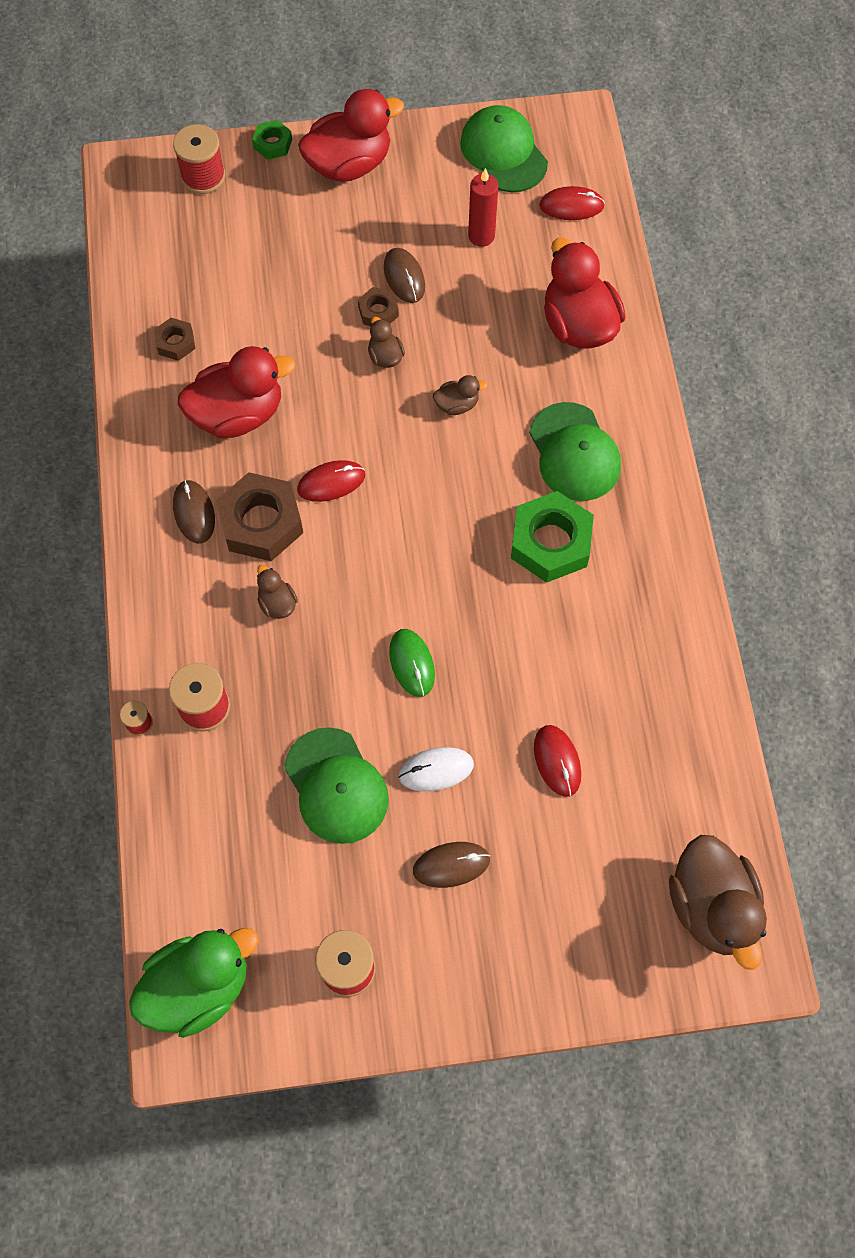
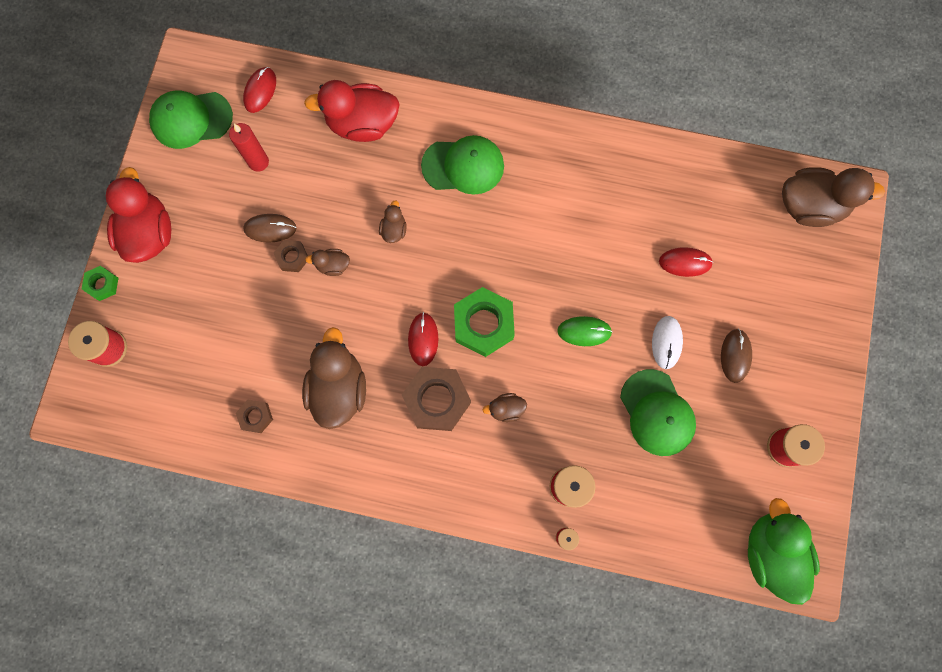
camera: 70 degrees left, 10 degrees up
(194, 513) = (410, 447): brown mouse -> none
(238, 414) = (339, 388): red duck -> brown duck
(336, 786) = (657, 413): green cap -> green cap turned 75 degrees clockwise
(550, 542) = (526, 207): green nut -> green nut (483, 324)

